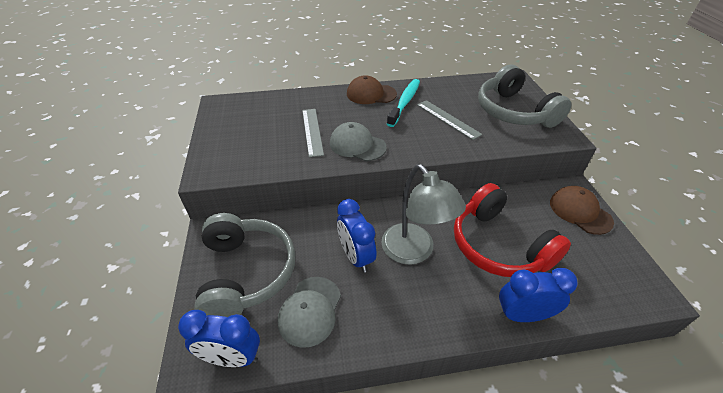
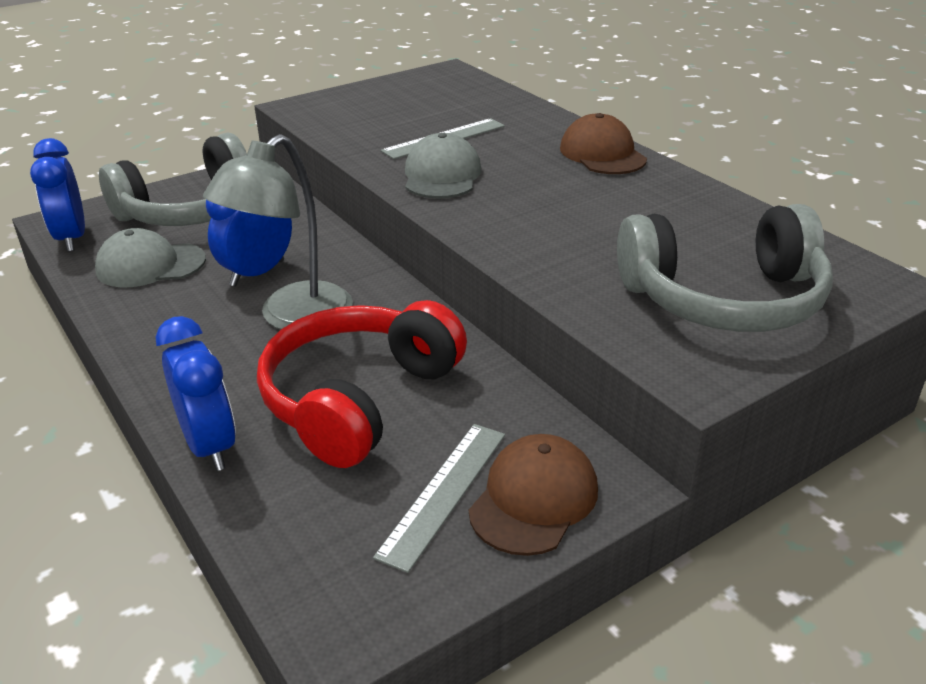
camera: 65 degrees right, 10 degrees down
(404, 102) = (612, 185): turquoise toothbrush -> none
(448, 119) = (604, 233): grey ruler -> grey ruler (444, 492)
(514, 112) = (724, 299): grey headphones -> grey headphones turned 135 degrees counterclockwise

